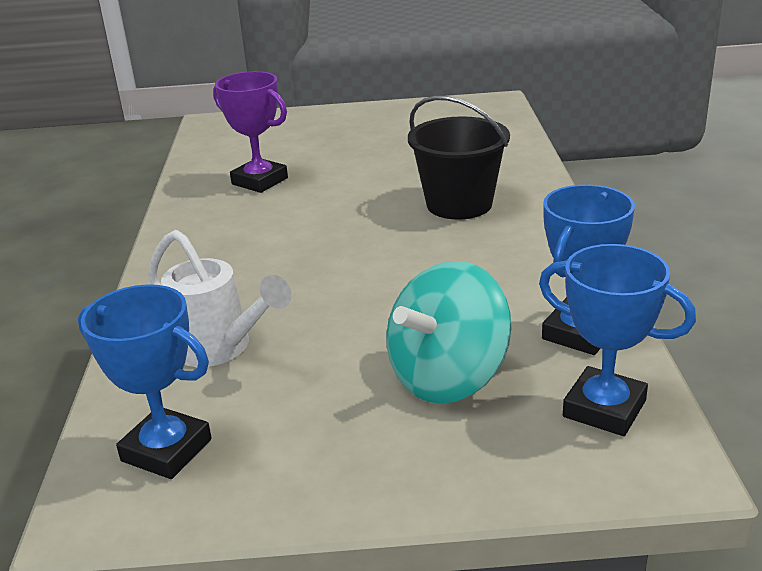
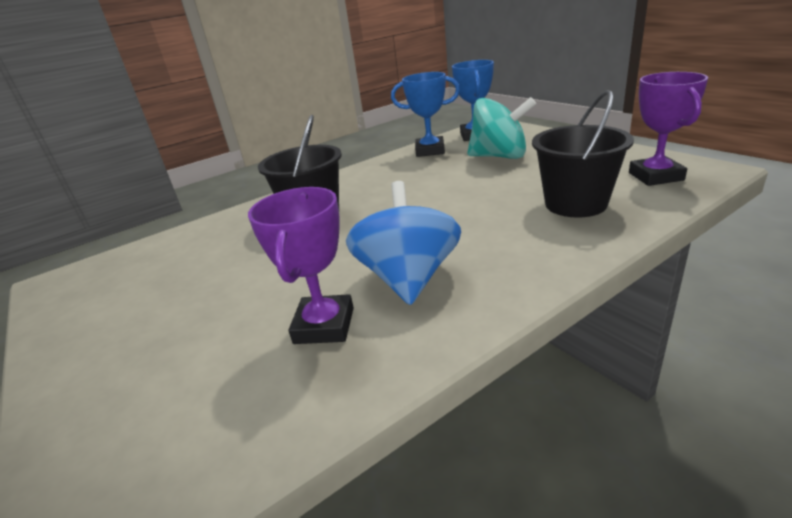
camera: 120 degrees left, 0 degrees up
(166, 450) = (655, 176): blue trophy -> purple trophy
(219, 348) = (575, 204): white watering can -> black bucket
(259, 219) = (408, 278): none -> blue spinning top

